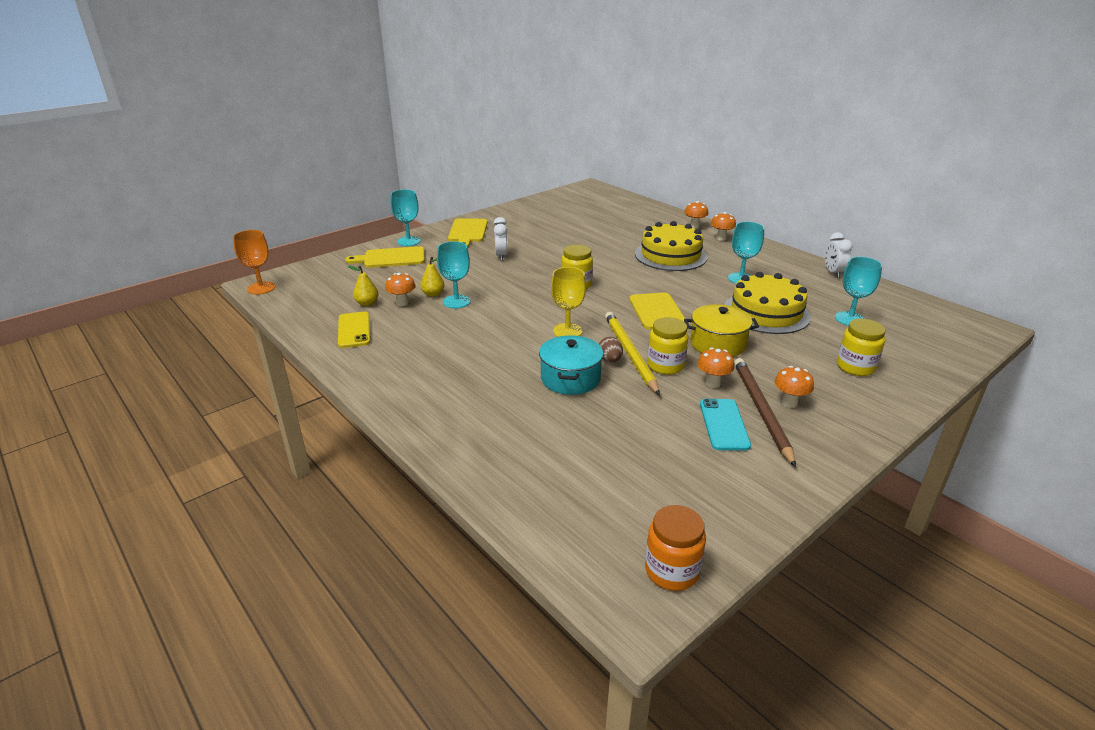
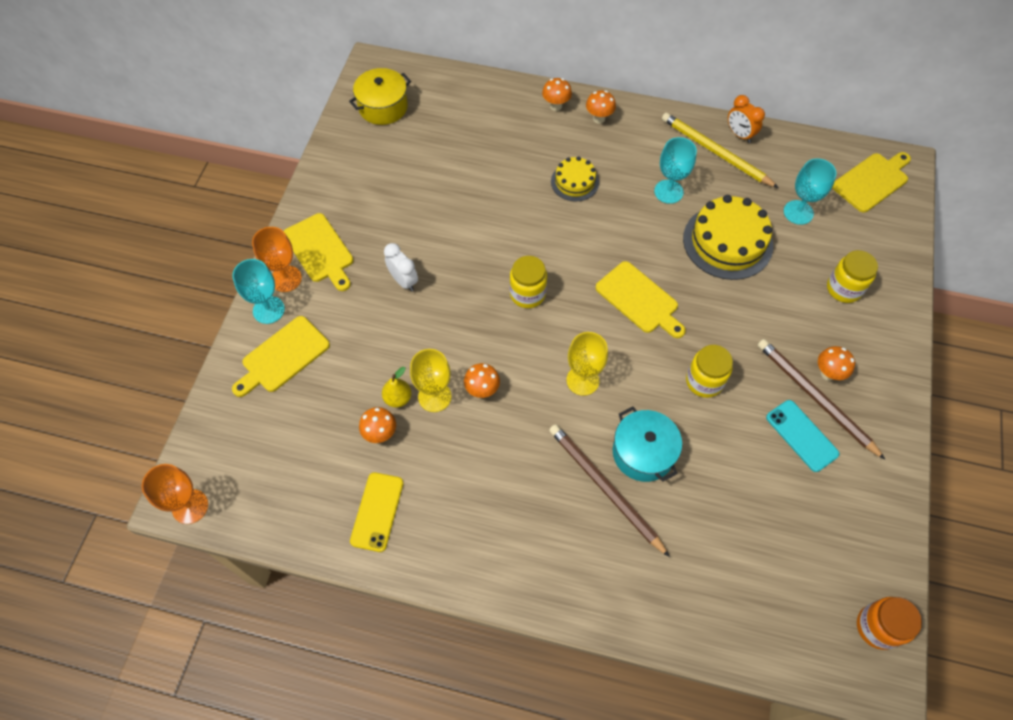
camera: 35 degrees left, 30 degrees up
(354, 330) = (377, 511): yellow phone -> yellow phone turned 60 degrees clockwise
(367, 303) = (344, 458): yellow pear -> none
(434, 235) = (286, 279): none -> orange goblet
(456, 301) = (434, 396): turquoise goblet -> yellow goblet
(518, 382) = (604, 488): none -> brown pencil
(610, 360) = (654, 403): brown egg -> none
(629, 353) = (662, 382): yellow pencil -> yellow pencil (715, 152)
(670, 255) = (574, 182): yellow cake -> yellow cake, size x0.56
(712, 383) = (757, 383): orange mushroom -> orange mushroom (482, 390)
(717, 344) = (722, 320): yellow pot -> yellow pot (383, 107)
(833, 273) = (739, 135): white clock -> orange clock
(944, 326) = (872, 181): none -> yellow cutting board

